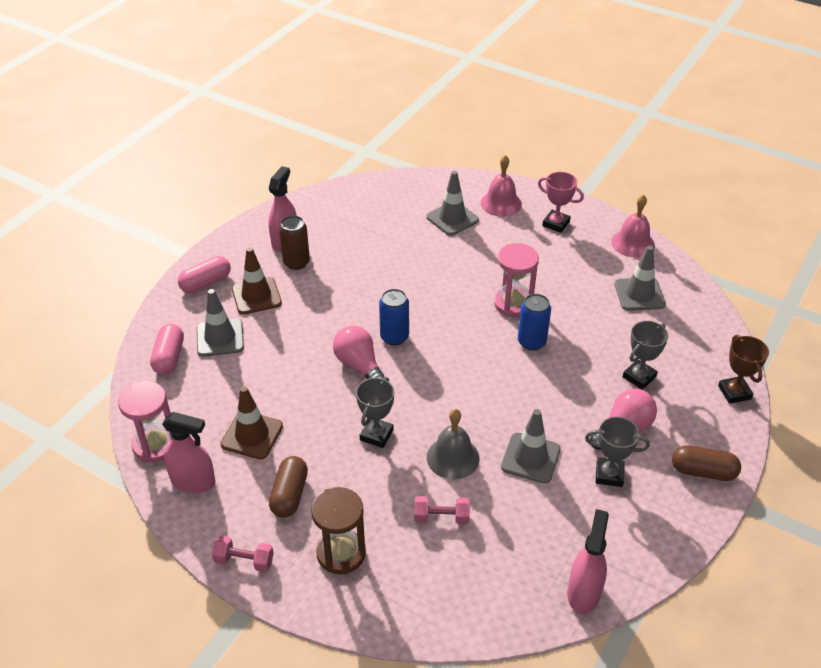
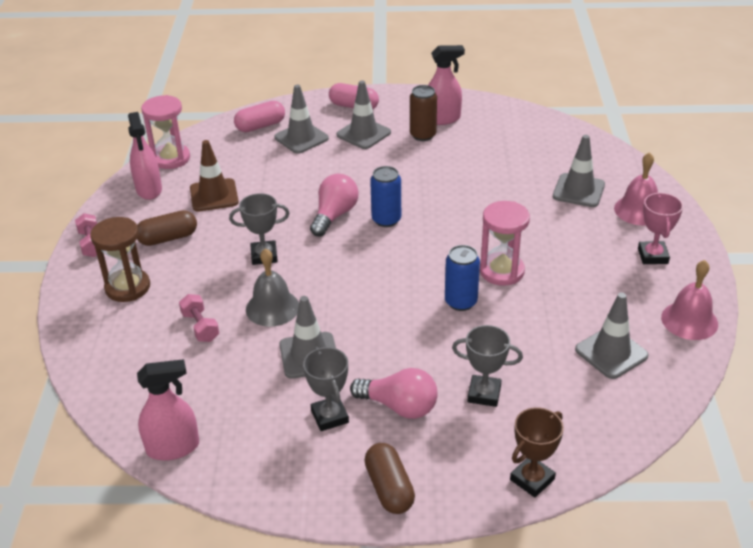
camera: 60 degrees right, 5 degrees down
(256, 296) = (363, 134): brown traffic cone -> grey traffic cone

